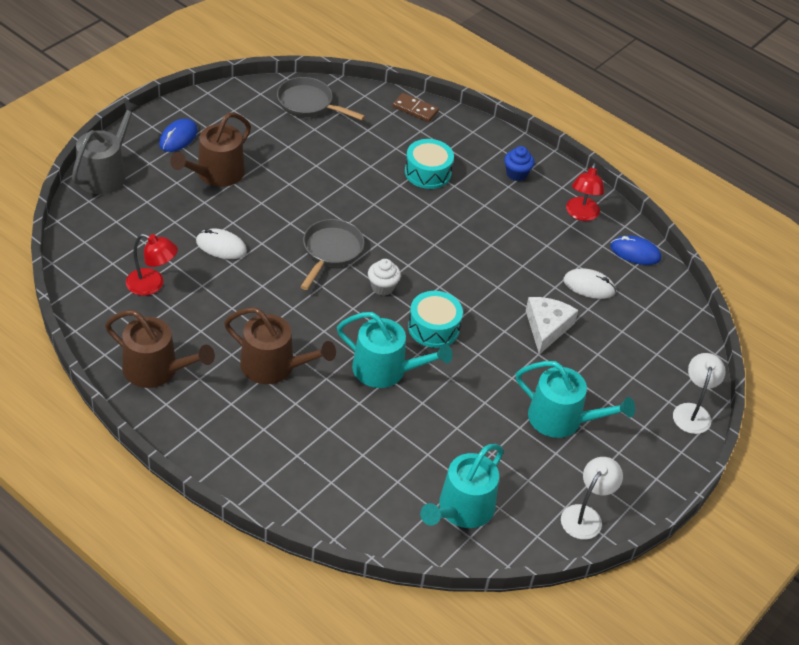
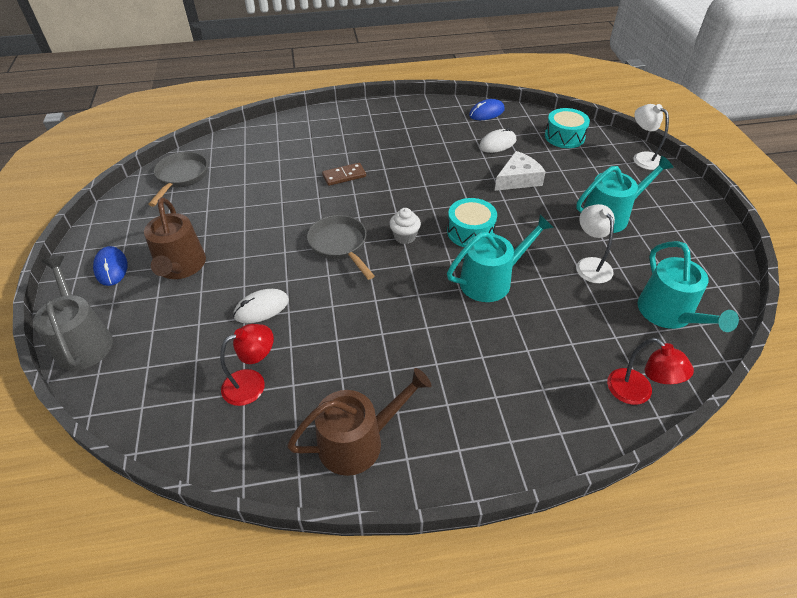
camera: 45 degrees left, 0 degrees up
(274, 366) = (429, 348): brown watering can -> none
(309, 104) = (181, 177): grey pan -> grey pan turned 120 degrees clockwise
(415, 109) = (255, 133): brown domino -> brown domino (344, 176)
(428, 172) = (320, 157): turquoise drum -> turquoise drum (564, 137)
(516, 174) = (367, 122): blue cupcake -> none
(547, 327) = (518, 179): white cheese -> white cheese turned 90 degrees clockwise
(581, 214) = (432, 116): red lamp -> red lamp (637, 393)
(586, 516) = (711, 251): white lamp -> white lamp (590, 264)

